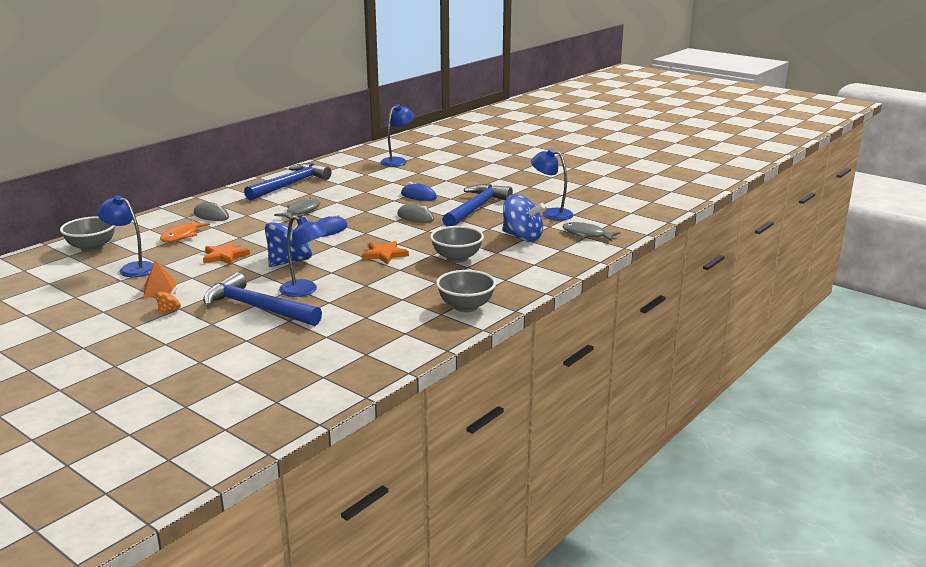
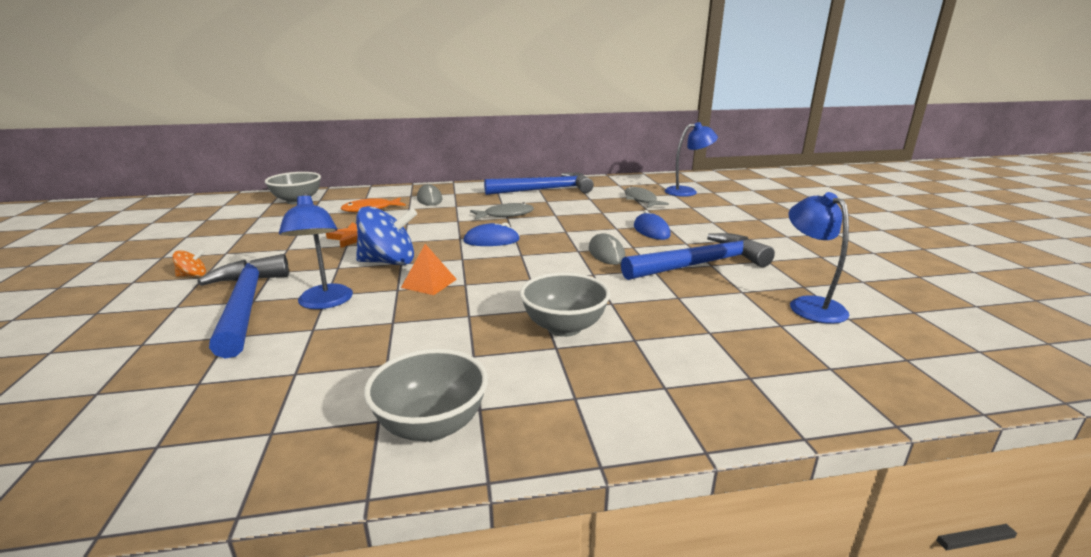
camera: 40 degrees right, 0 degrees up
(132, 268) = (275, 225): blue lamp -> none
(159, 289) = (241, 251): orange pyramid -> orange pyramid (429, 283)
(384, 254) = (490, 288): orange star -> none
(522, 237) = (710, 328): blue spinning top -> none
(586, 234) = (836, 364): grey fish -> grey fish (641, 200)

